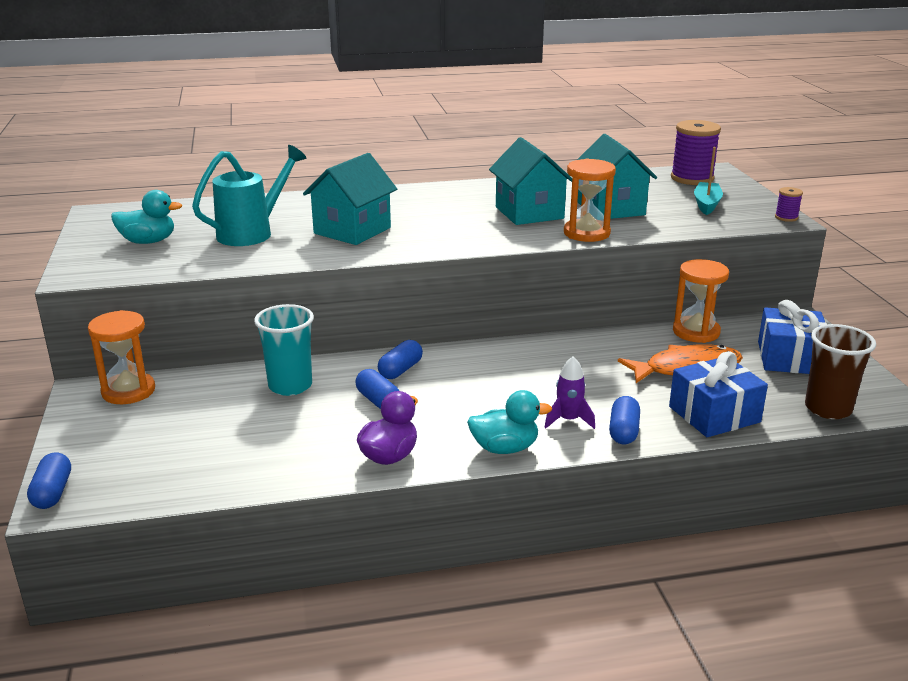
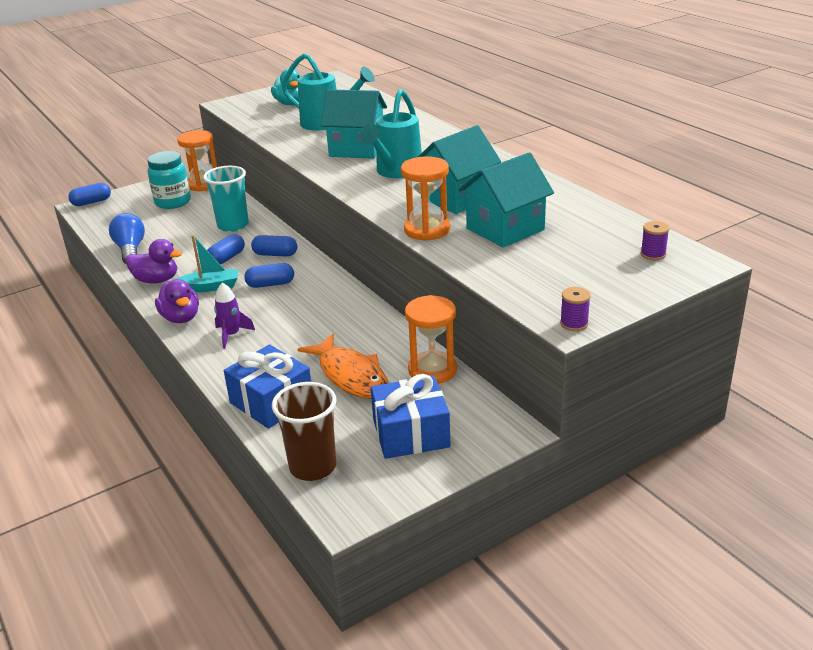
camera: 70 degrees right, 5 degrees up
(157, 420) = (173, 202): none -> turquoise jar
(275, 469) = (130, 250): none -> blue light bulb
(438, 224) = (396, 172): none -> turquoise watering can
(505, 448) = (181, 318): turquoise duck -> purple duck
(623, 431) = (224, 362): blue capsule -> blue capsule (270, 284)
(692, 178) = (653, 254): purple spool -> purple spool, size x0.48
(706, 204) = (570, 273): turquoise boat -> turquoise boat (210, 287)

